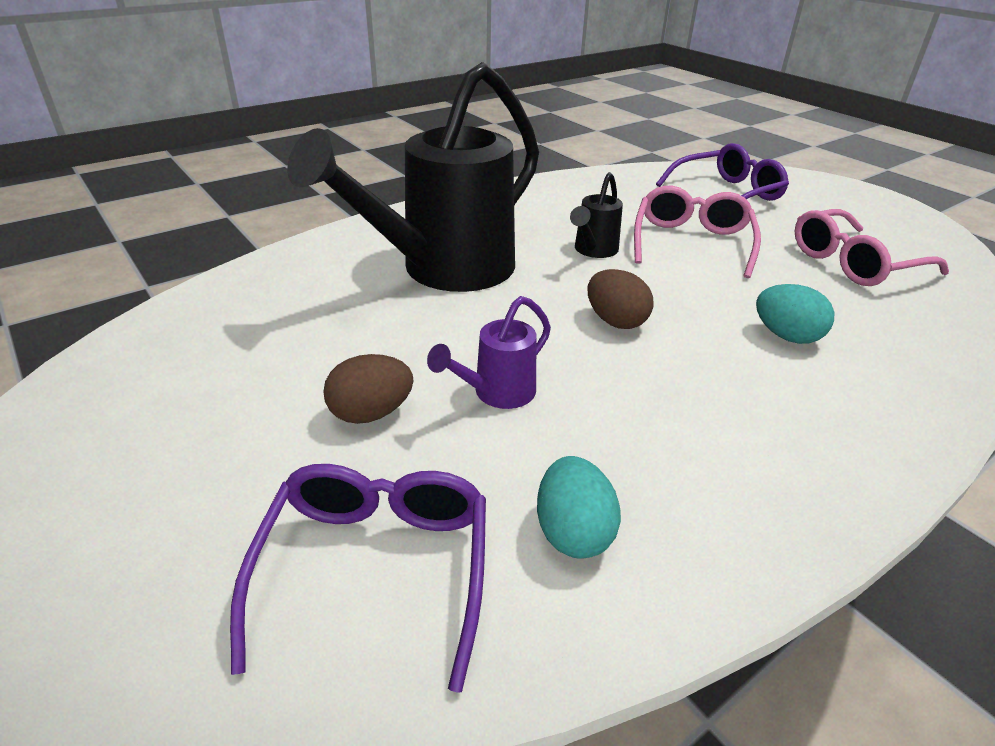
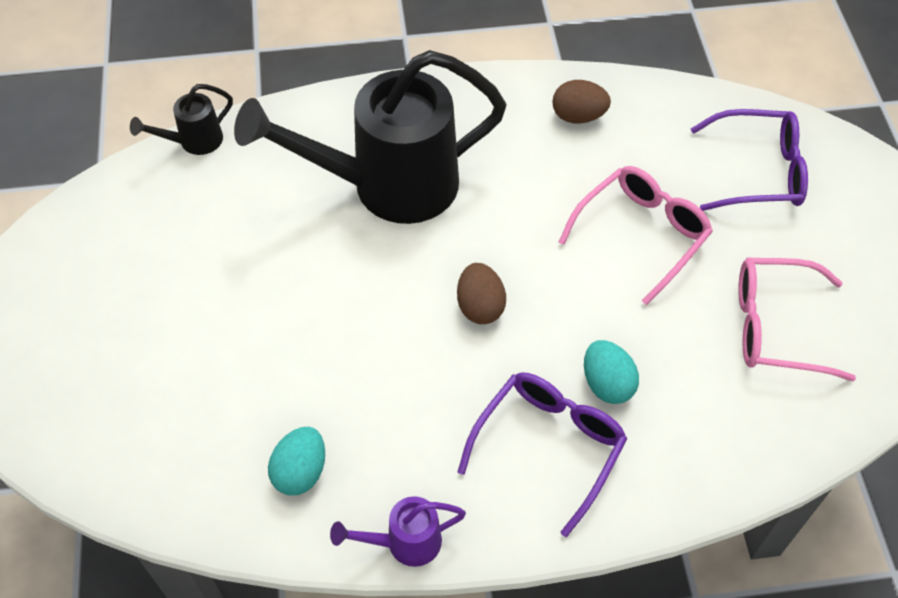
camera: 30 degrees right, 20 degrees up
(371, 413) = (242, 322): brown egg -> brown egg (578, 116)
(376, 568) = (179, 440): purple glasses -> purple glasses (549, 446)
(496, 394) = (334, 341): purple watering can -> purple watering can (404, 542)
(593, 251) = (536, 210): black watering can -> black watering can (194, 142)

